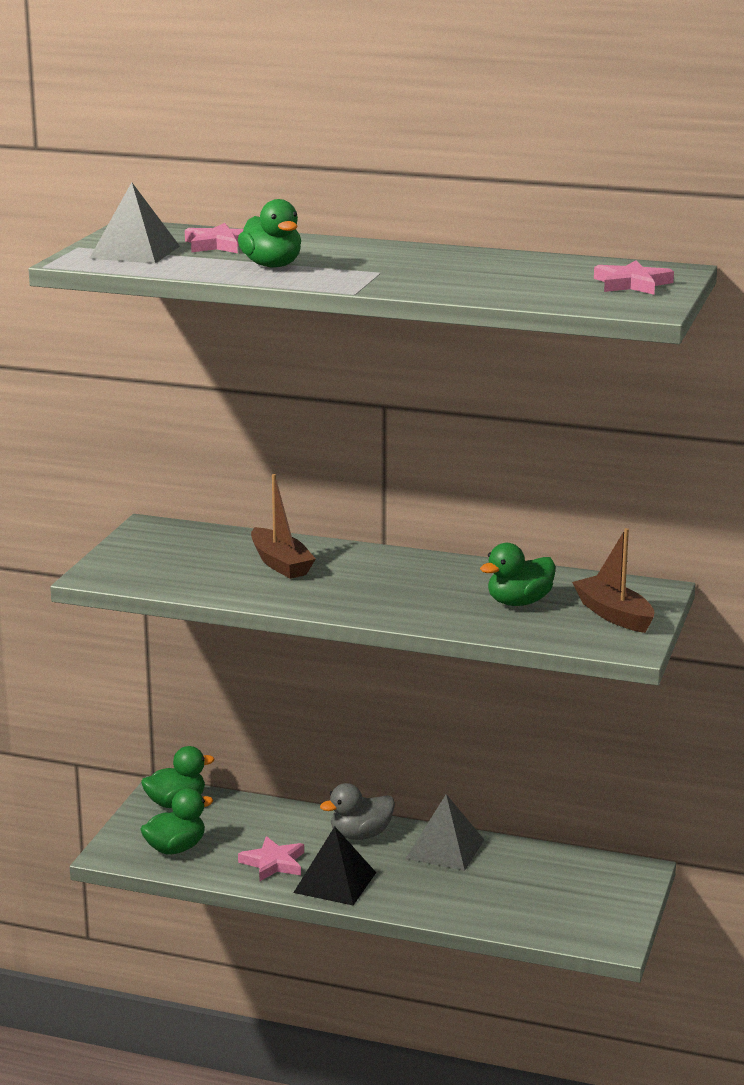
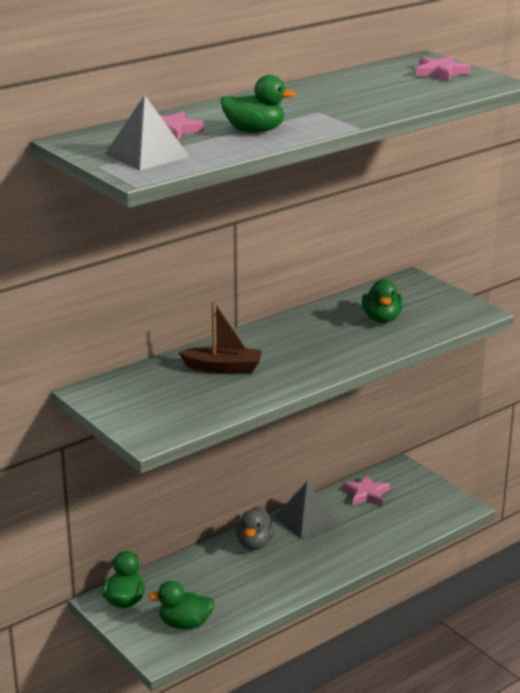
camera: 55 degrees left, 5 degrees up
(175, 848) = (185, 624): green duck -> green duck turned 90 degrees counterclockwise
(273, 863) = (249, 590): pink star -> pink star (366, 494)
(335, 882) = (299, 576): black pyramid -> none
(614, 615) = (432, 301): brown boat -> none

